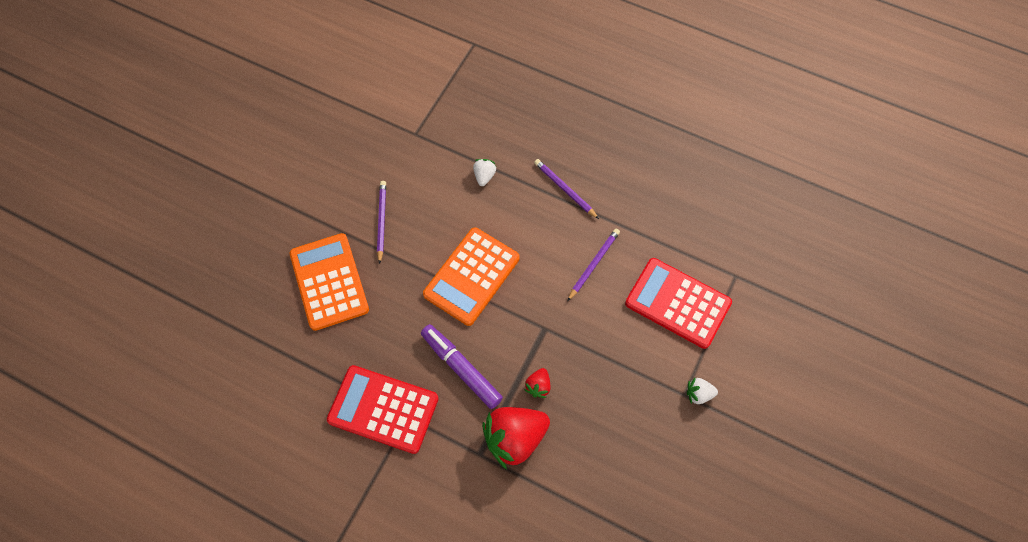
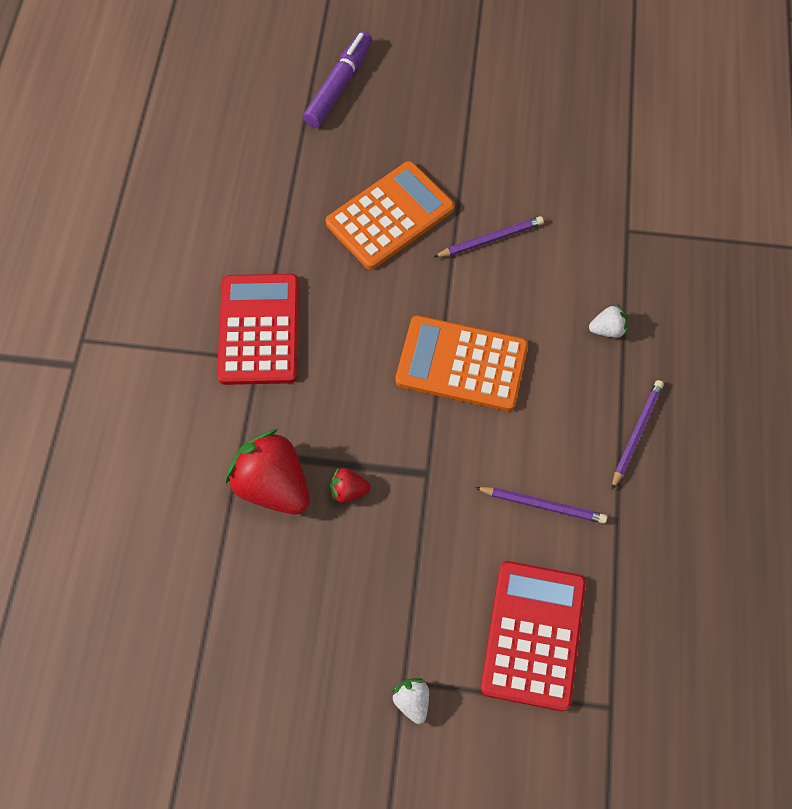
camera: 70 degrees right, 0 degrees up
(461, 368) = (338, 394): purple marker -> purple marker (339, 86)

